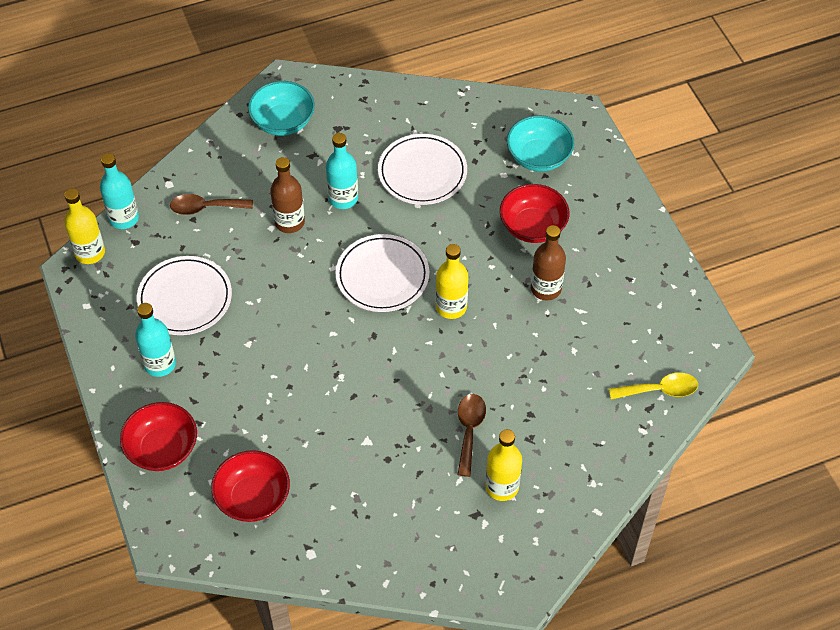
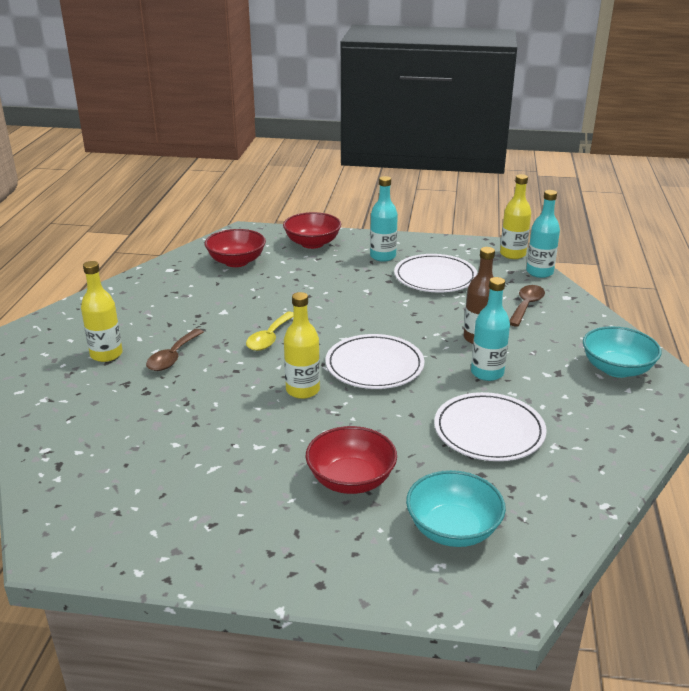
camera: 120 degrees right, 25 degrees down
(469, 430) = (173, 357): brown spoon -> brown spoon turned 75 degrees clockwise
(546, 289) = (263, 455): brown bottle -> none
(660, 390) = (65, 481): yellow spoon -> yellow spoon (269, 338)

